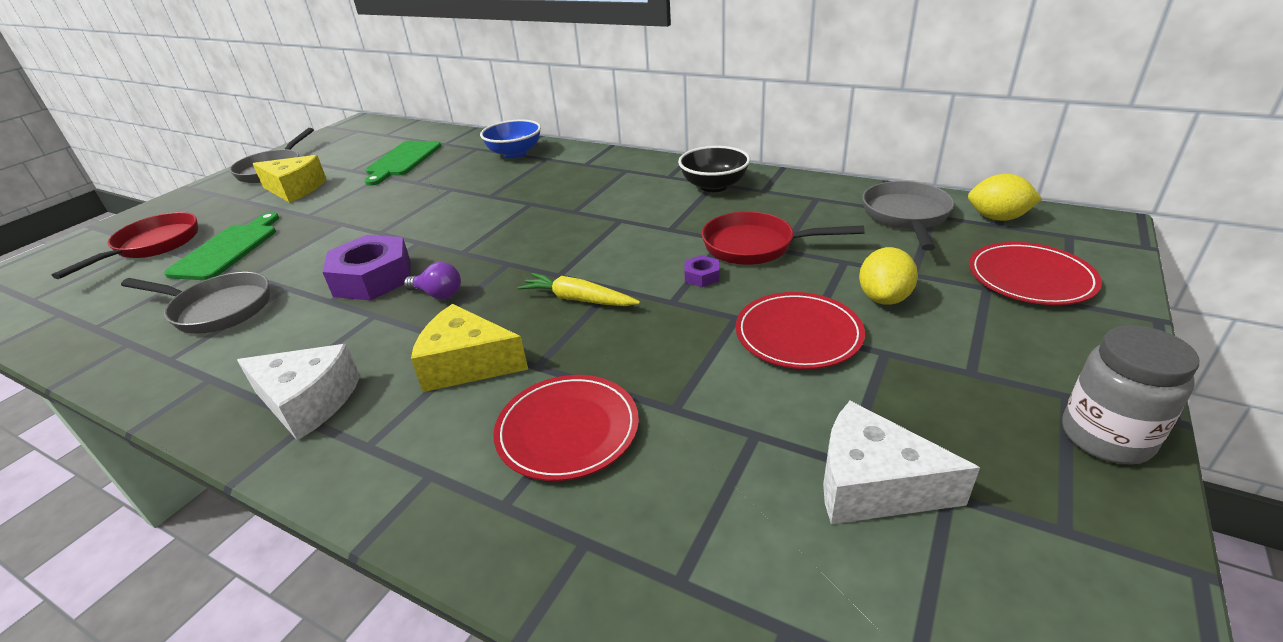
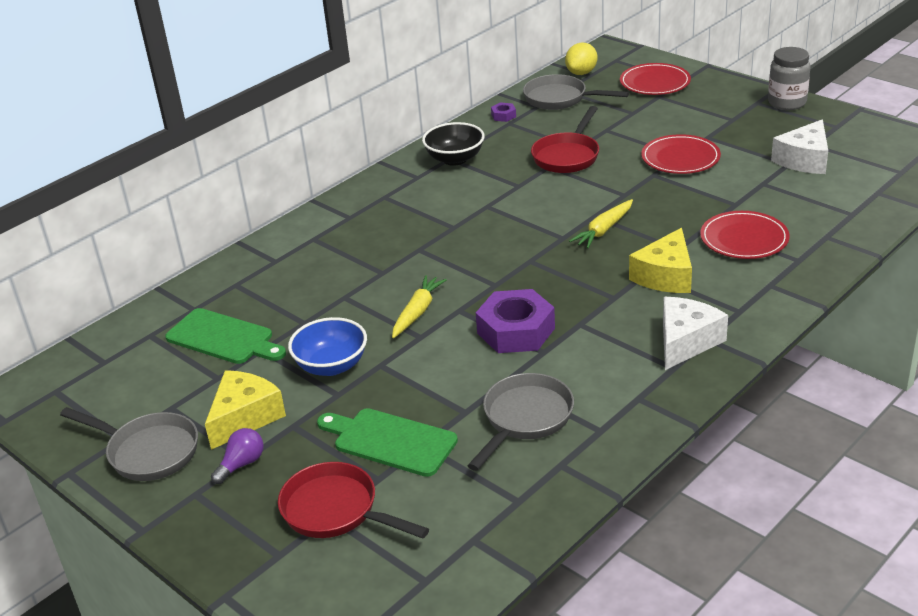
camera: 75 degrees left, 0 degrees up
(420, 223) = (417, 312): none -> yellow carrot
(438, 294) = (563, 293): purple light bulb -> purple light bulb (241, 464)
(515, 153) = (279, 258): blue bowl -> blue bowl (331, 366)
(701, 276) = (597, 180): purple nut -> purple nut (503, 116)
(884, 298) = (655, 126): yellow lemon -> none

